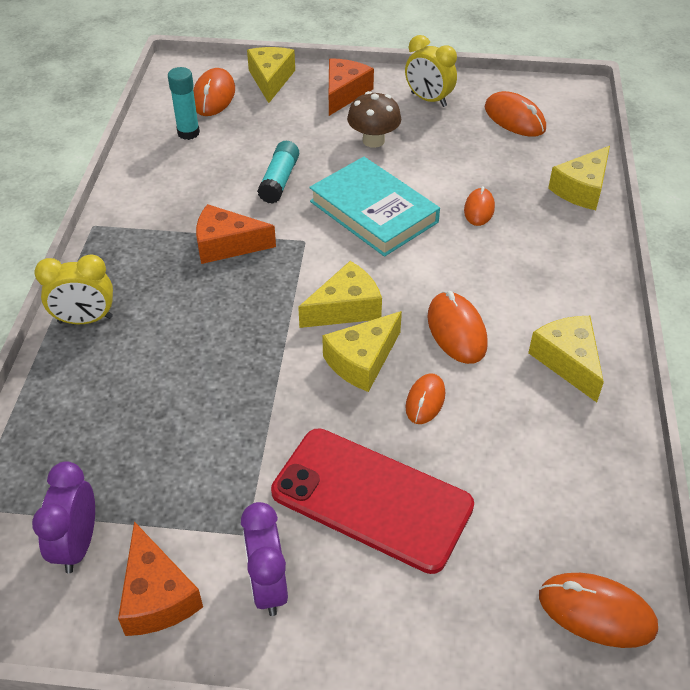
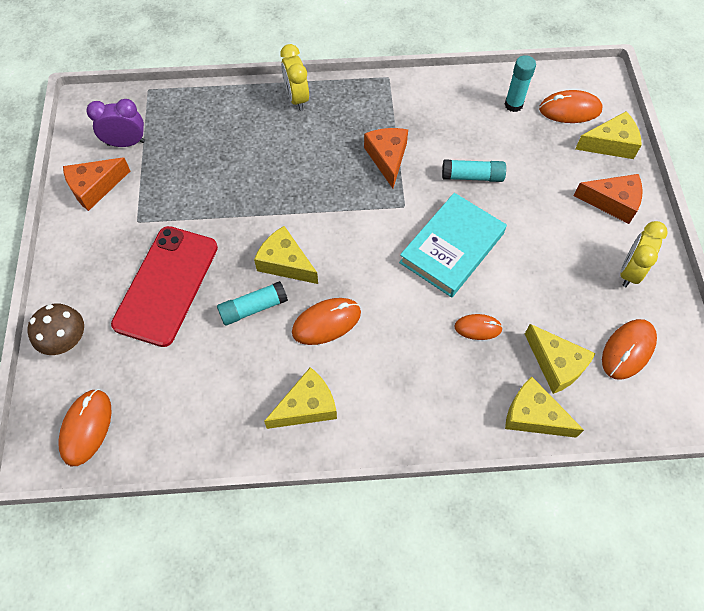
camera: 80 degrees right, 15 degrees up
(268, 586) = (102, 239): purple clock -> none
(345, 308) = (336, 245): yellow cheese -> yellow cheese (556, 364)
(373, 140) = (549, 235): brown mushroom -> brown mushroom (66, 341)
(425, 400) = (253, 308): orange mouse -> turquoise glue stick

